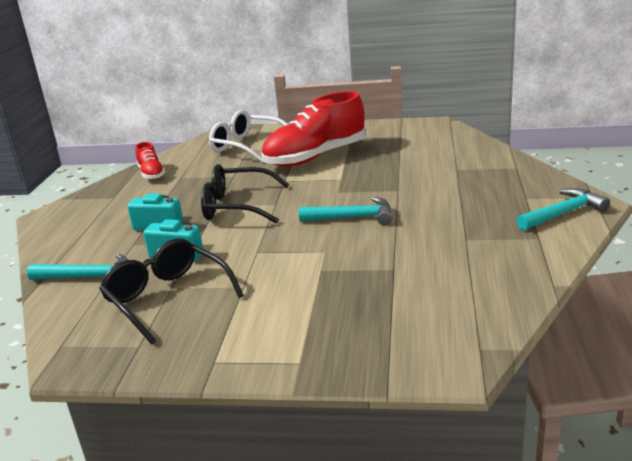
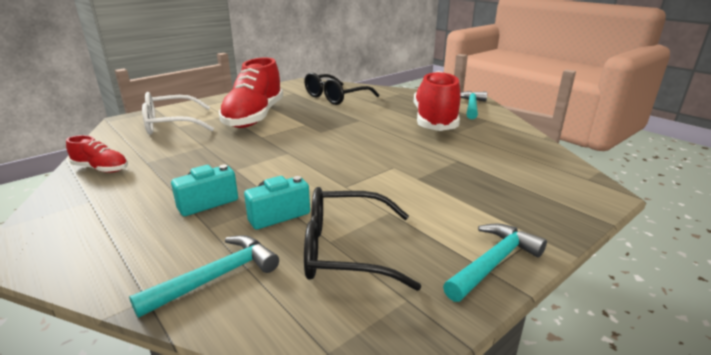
camera: 50 degrees left, 0 degrees up
(236, 206) = (256, 164): black glasses -> black glasses (335, 97)
(353, 217) = (367, 142): turquoise hammer -> turquoise hammer (493, 262)
(473, 217) = (434, 120): none -> red shoe

